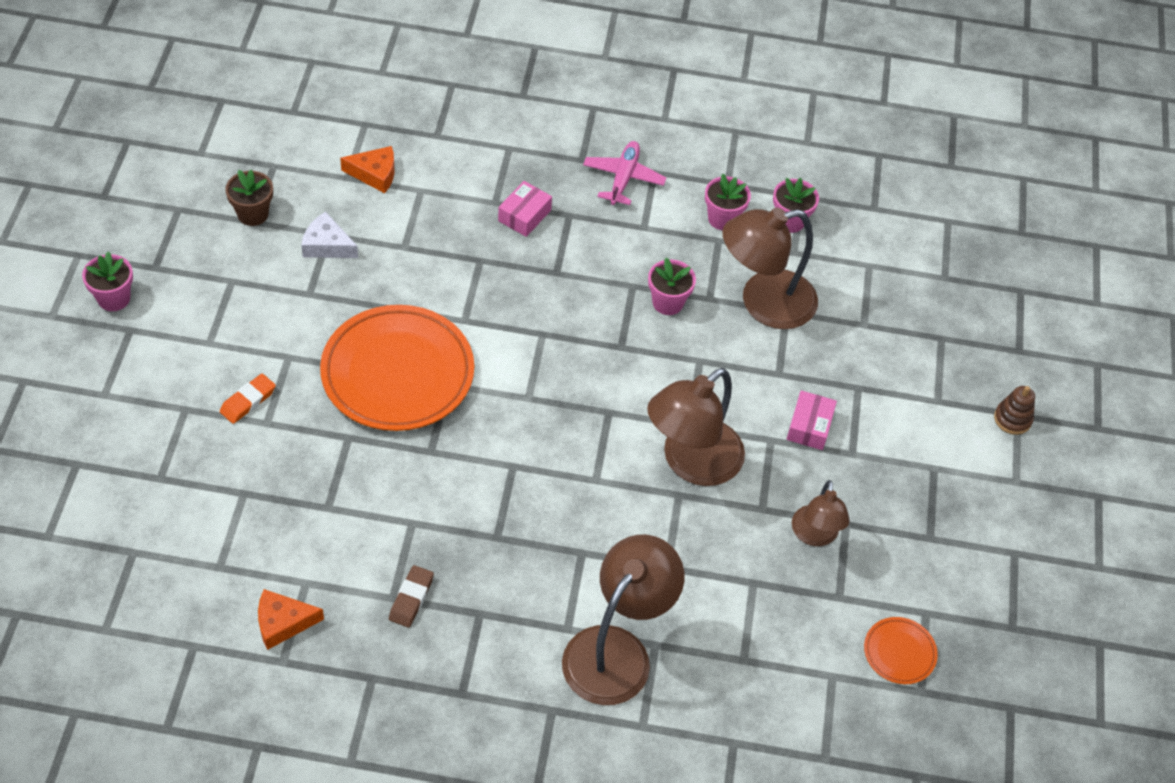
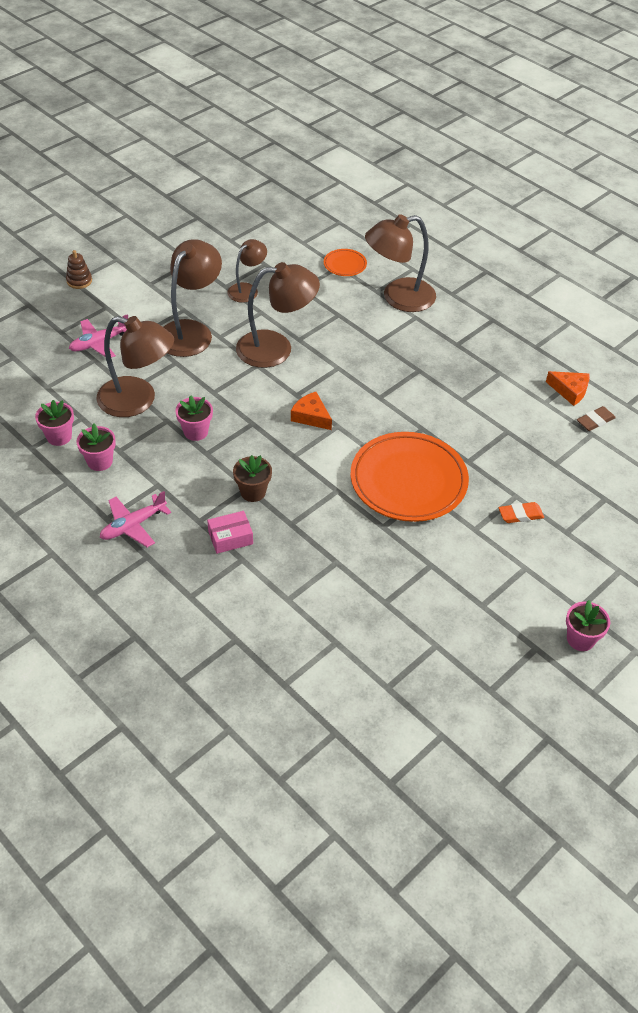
camera: 140 degrees left, 5 degrees down
(253, 214) = (432, 651): brown flower pot -> brown flower pot (253, 492)
(327, 245) = (392, 594): white cheese -> none
(375, 174) = (312, 632): orange cheese -> orange cheese (311, 416)
(411, 598) = (489, 367): brown eraser -> brown eraser (595, 421)
(809, 426) = (191, 331): pink box -> brown lamp
(885, 348) = (99, 343): none -> pink plane
(899, 652) = (261, 234): orange plate -> orange plate (345, 265)

